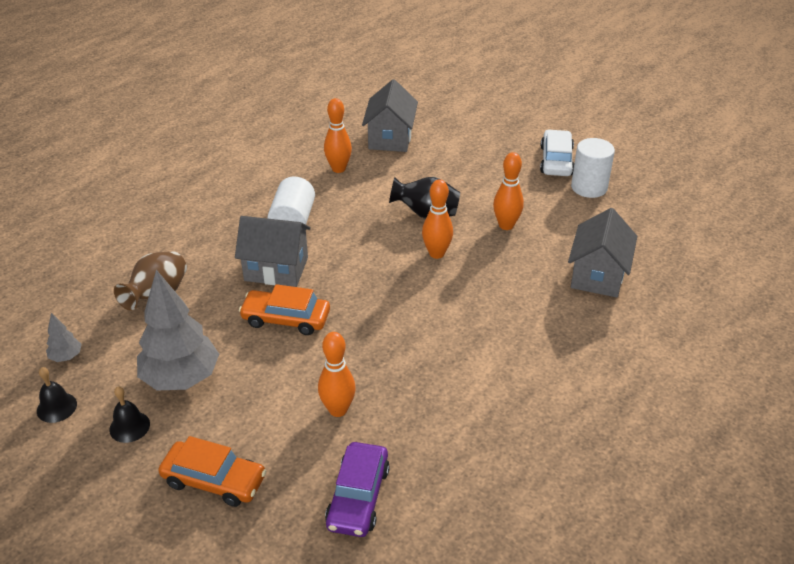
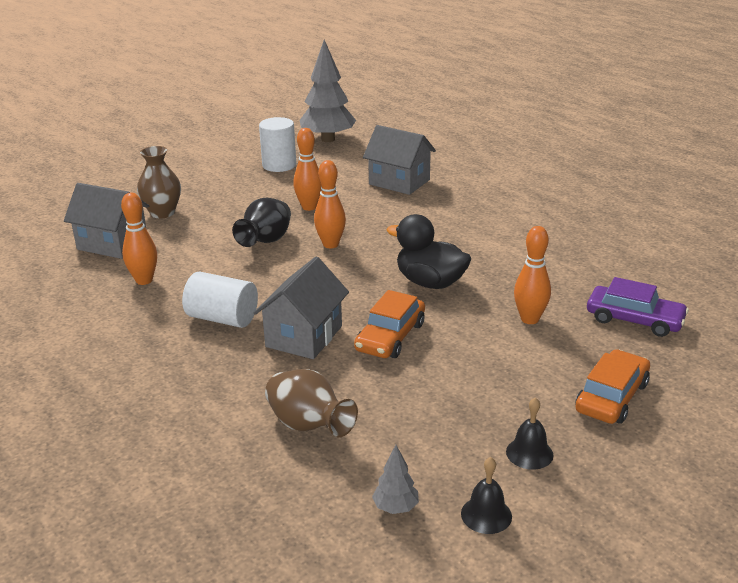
camera: 75 degrees left, 10 degrees down
(181, 378) = (462, 412): grey tree -> grey tree (328, 139)
(386, 330) = (430, 283): none -> black duck
(454, 147) = (162, 213): none -> brown vase
(556, 161) = (228, 171): white car -> none

